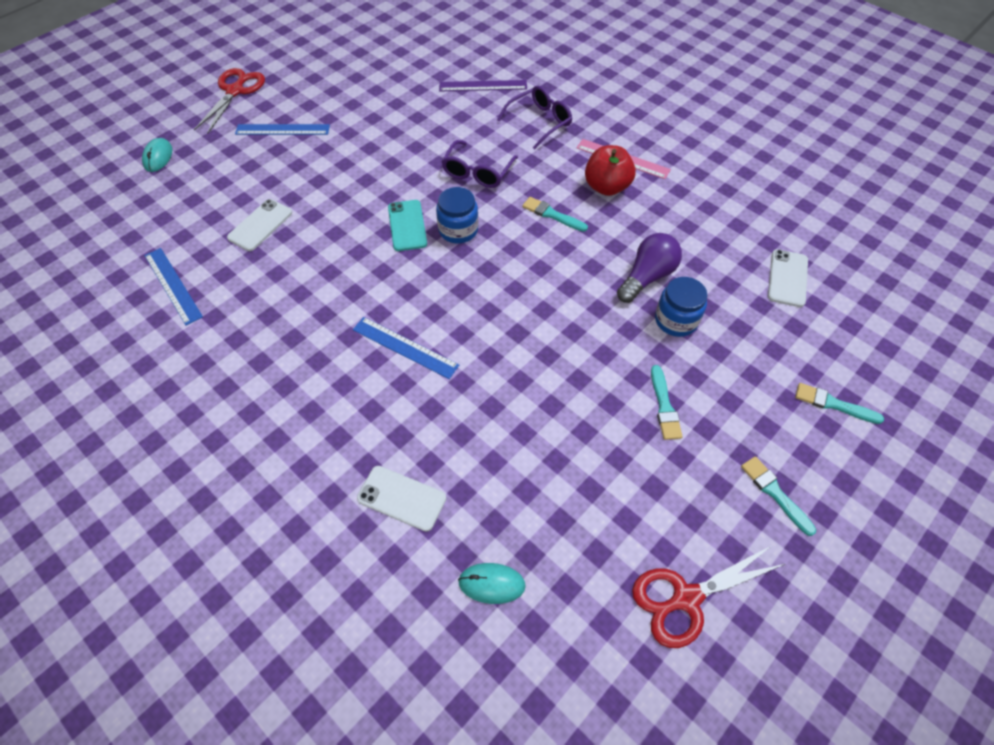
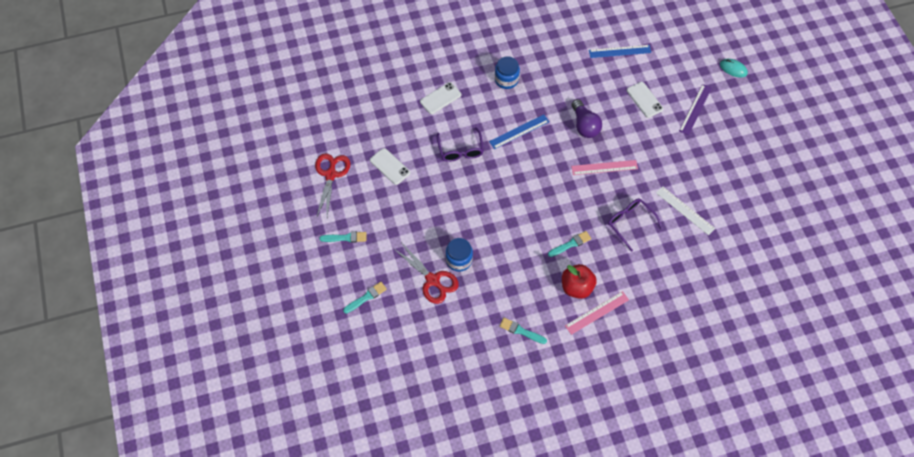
camera: 120 degrees right, 5 degrees up
(235, 91) = (784, 124): red scissors -> red scissors (432, 280)
(282, 129) = (728, 137): blue ruler -> none
(407, 225) = (604, 167): turquoise phone -> pink ruler
(422, 133) = (685, 210): none -> white ruler
(458, 230) = (586, 190): blue jar -> blue jar (506, 80)
(483, 86) = (719, 269): purple ruler -> purple ruler (695, 109)
(491, 584) = (383, 112): turquoise mouse -> none
(540, 122) = (660, 284): purple glasses -> purple glasses (460, 150)
(647, 277) = (495, 265): purple light bulb -> purple light bulb (584, 125)
(664, 406) = (415, 222): turquoise brush -> turquoise brush (521, 331)
(787, 278) = (449, 337): white phone -> white phone (390, 166)

